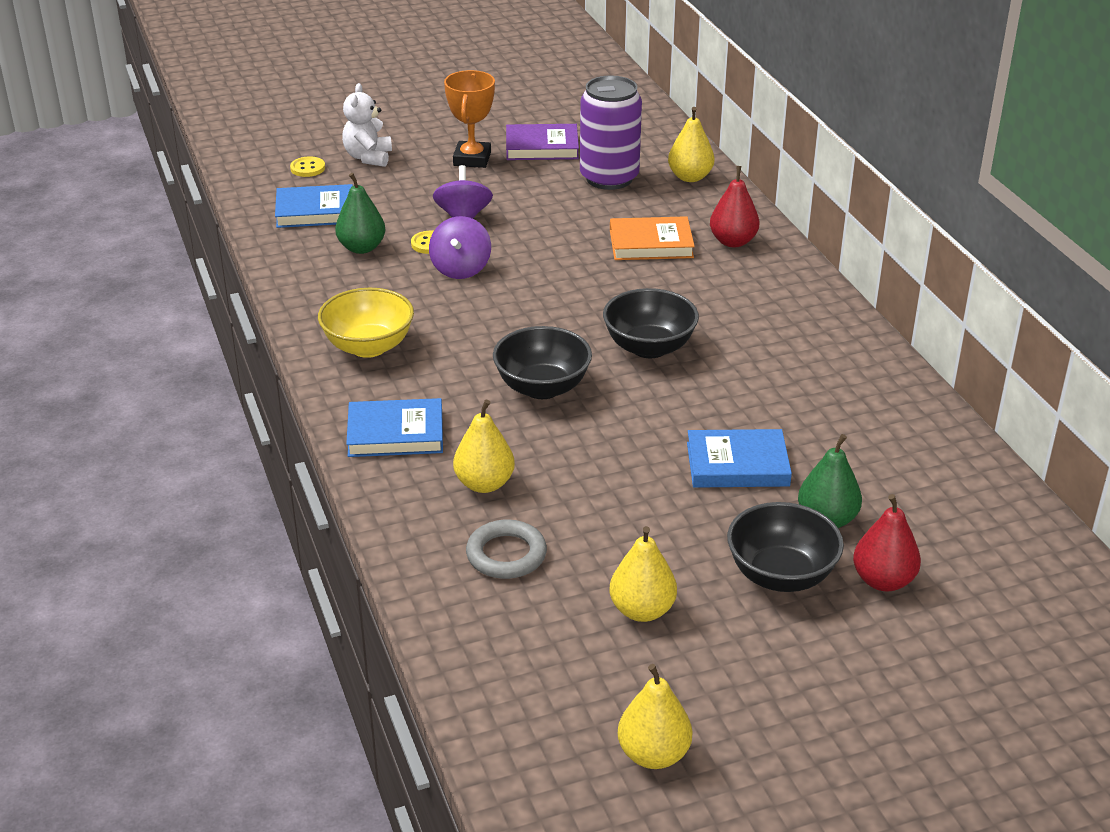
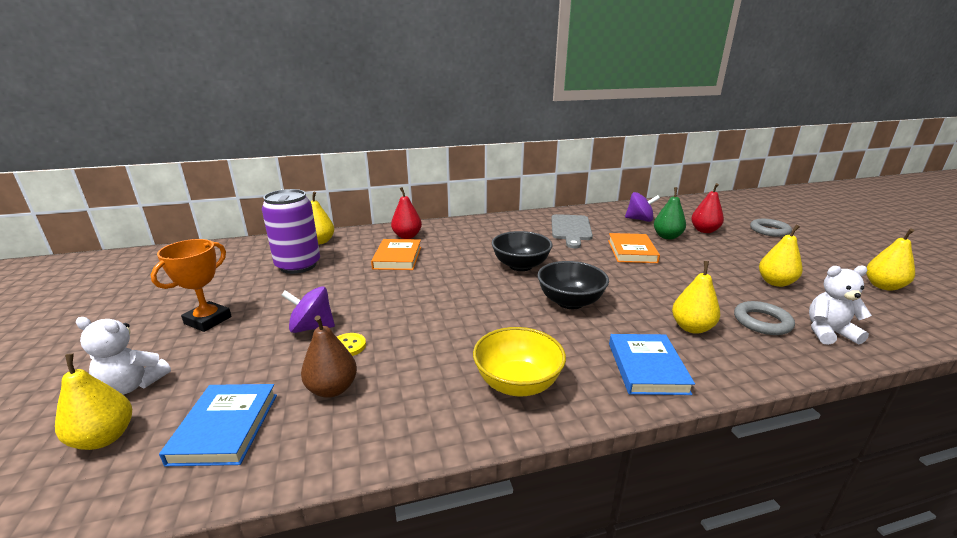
camera: 85 degrees left, 10 degrees down
(307, 168) = (104, 438): yellow button -> yellow pear
(362, 248) = (332, 389): green pear -> brown pear
(461, 269) = (399, 331): purple spinning top -> purple spinning top (639, 219)
(472, 159) = (208, 320): orange trophy -> orange trophy turned 75 degrees counterclockwise
(481, 613) = (828, 333): none -> white teddy bear
(542, 147) = (222, 288): purple book -> none
(737, 464) = (631, 251): blue book -> orange book
(781, 575) = (717, 249): black bowl -> none
(824, 403) = (571, 229): none -> grey cutting board
(923, 689) = (769, 231): none -> grey ring

